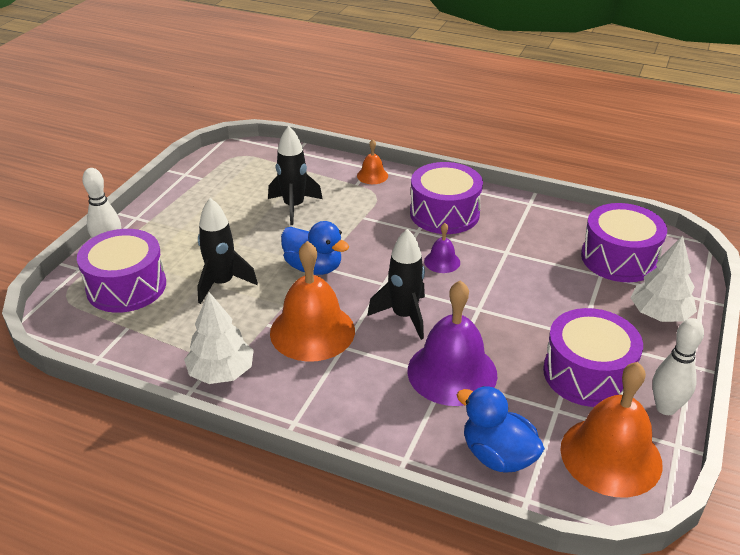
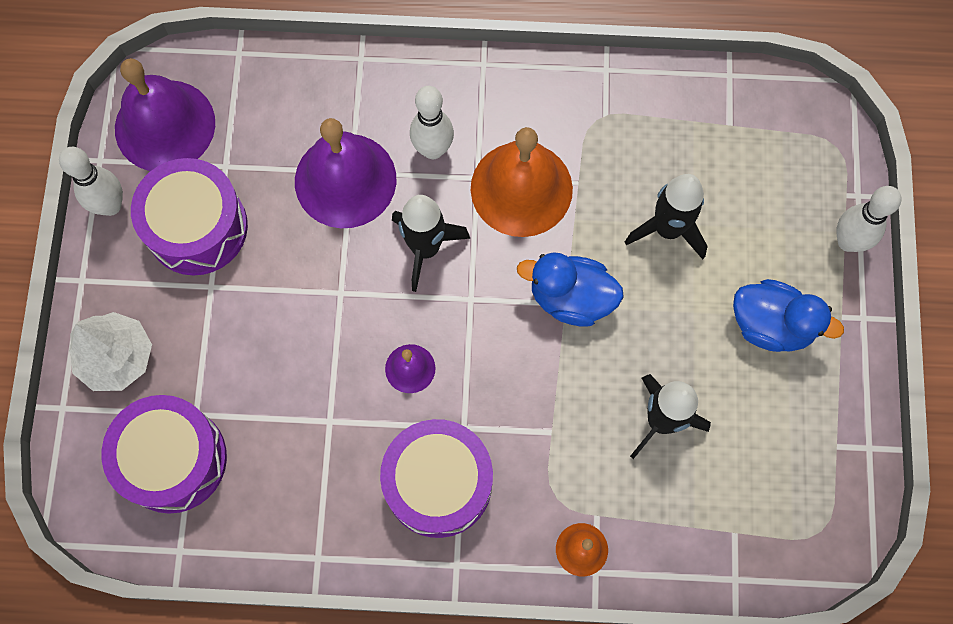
camera: 160 degrees right, 35 degrees up
(126, 286) = (778, 185): purple drum -> none
(221, 372) = (589, 98): white tree -> none
(370, 373) = (433, 149): none -> white bowling pin
(497, 455) = (274, 90): blue duck -> blue duck (771, 325)
(611, 456) = (165, 125): orange bell -> purple bell

